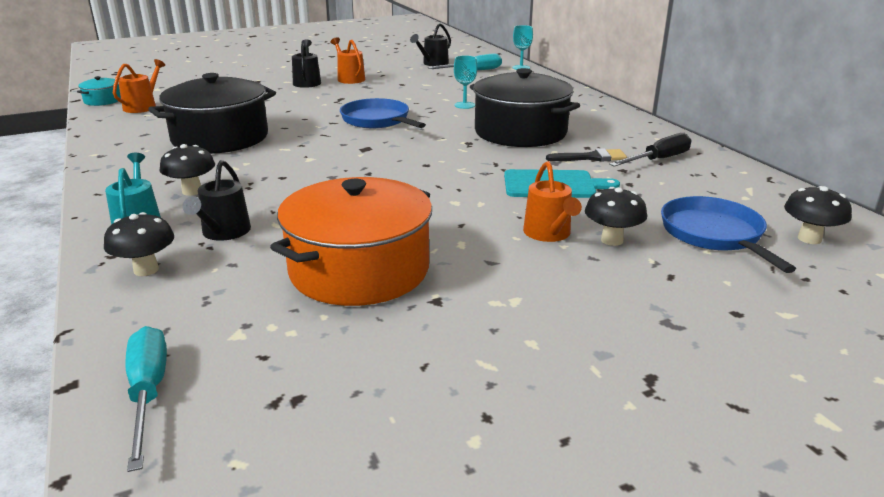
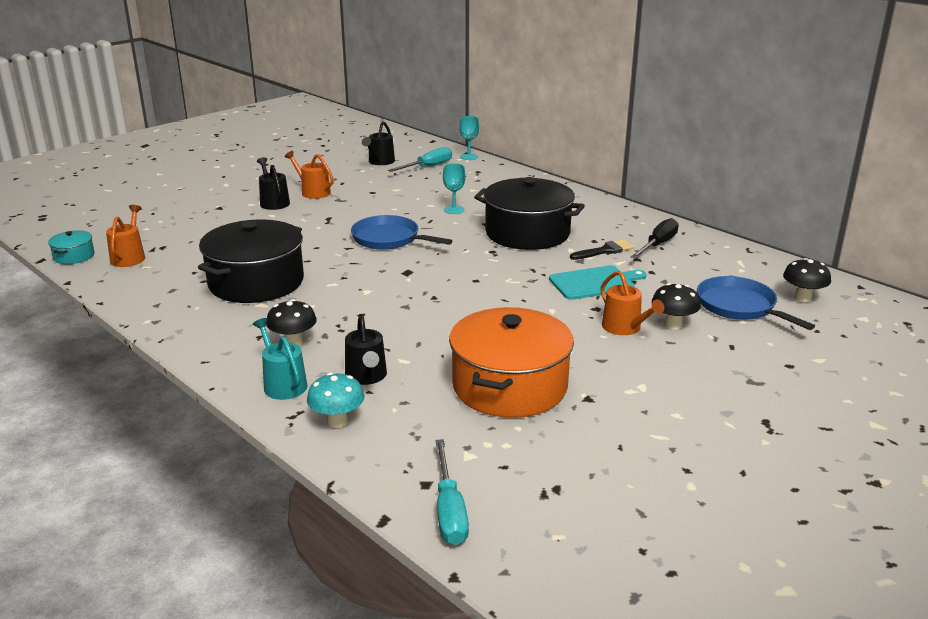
camera: 20 degrees left, 0 degrees up
(146, 270) = (337, 421): black mushroom -> turquoise mushroom
(148, 393) = (449, 510): turquoise screwdriver -> turquoise screwdriver turned 150 degrees counterclockwise

